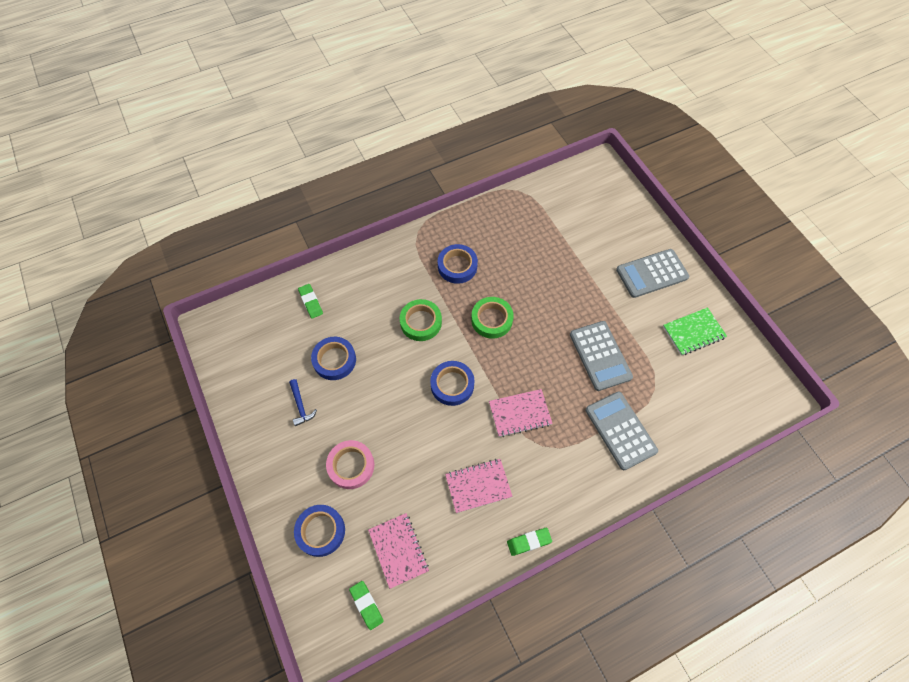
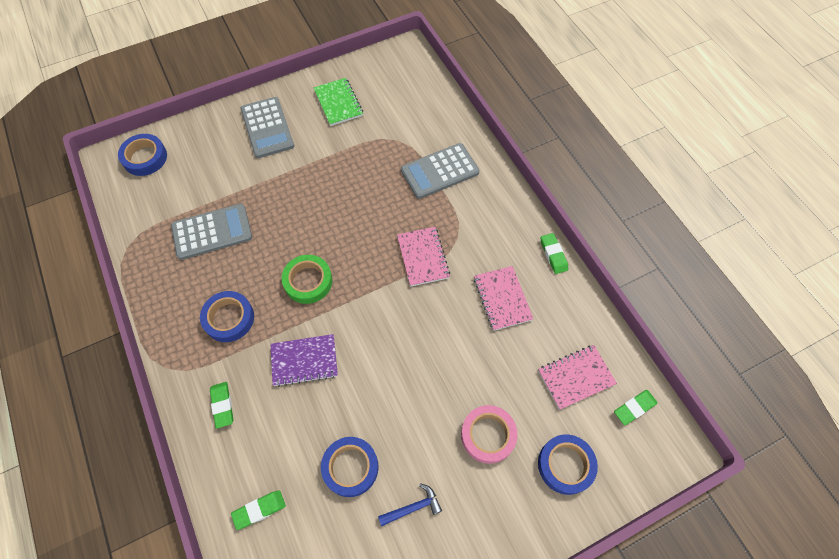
camera: 90 degrees left, 0 degrees up
(387, 270) = (222, 405): none -> green eraser
(421, 322) = (304, 360): green tape -> purple notebook
(452, 385) = (388, 324): blue tape -> blue tape (145, 158)
(600, 356) = (359, 181): grey calculator -> grey calculator (212, 232)

